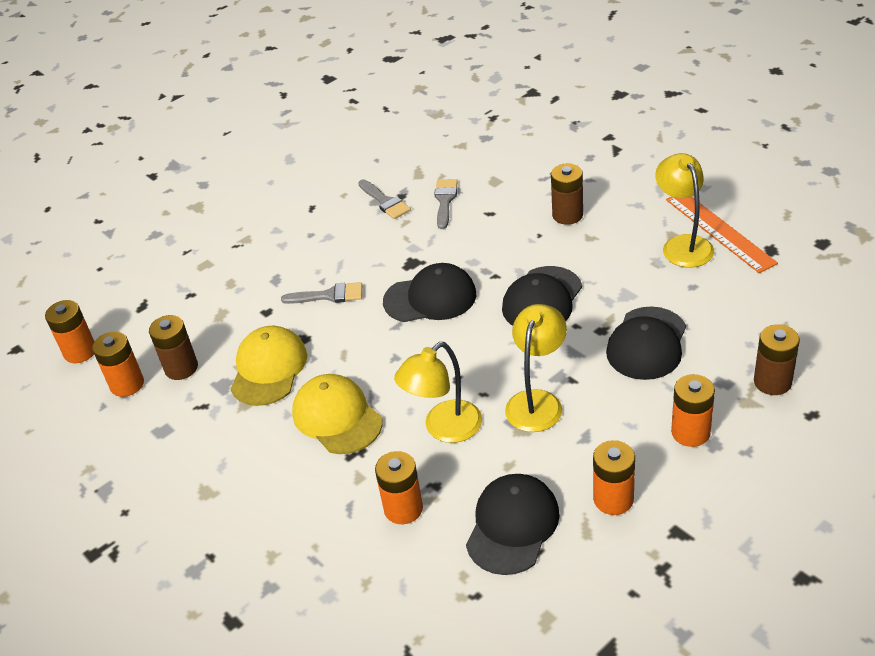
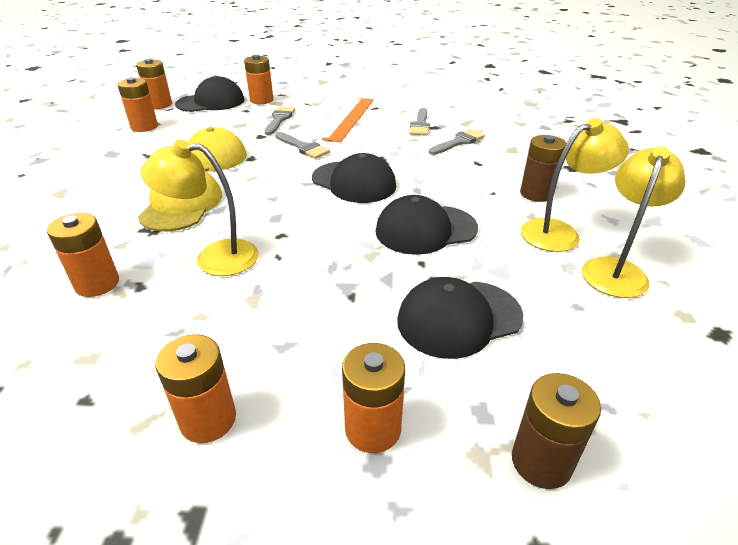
camera: 40 degrees right, 5 degrees down
(181, 272) = (261, 100): none -> orange battery
(181, 368) = (176, 134): brown battery -> none
(247, 282) = (279, 119): none -> grey brush
(512, 526) = (115, 361): black cap -> black cap (211, 102)
(537, 401) = (300, 290): yellow lamp -> yellow lamp (559, 232)
(719, 230) = (675, 282): orange ruler -> orange ruler (349, 118)

